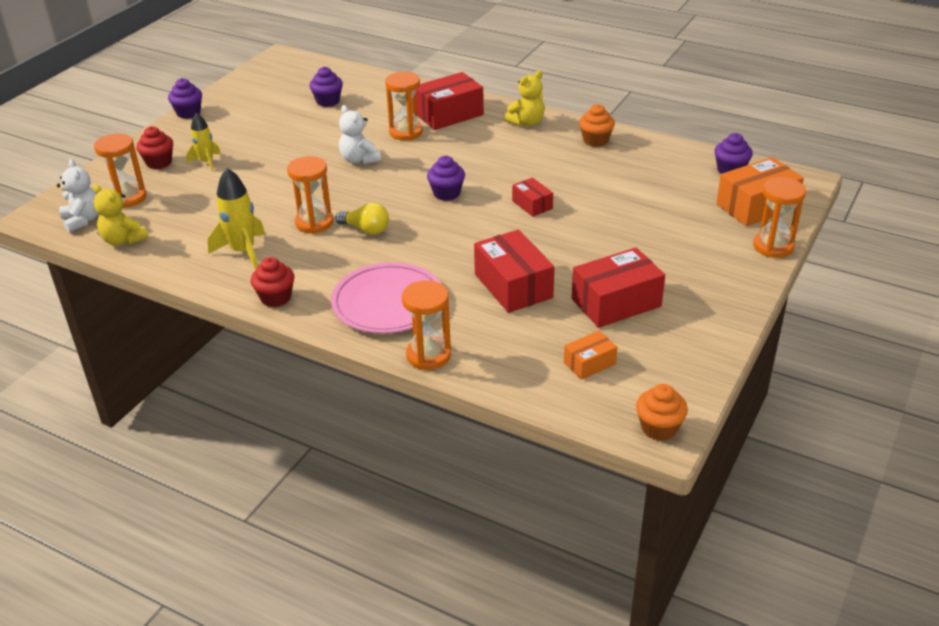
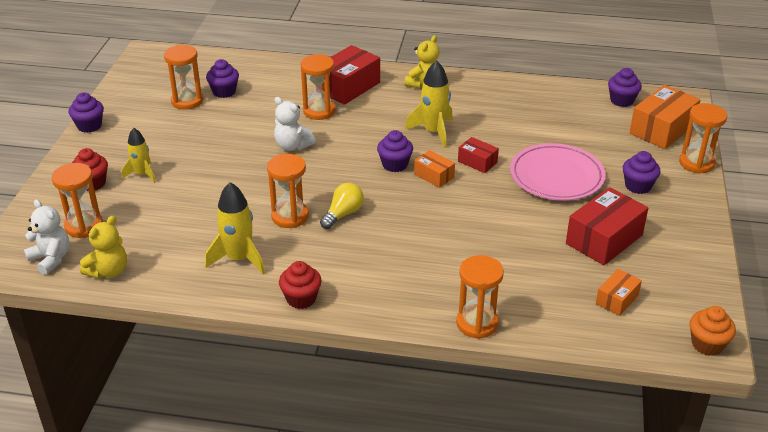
camera: 20 degrees left, 0 degrees up
(123, 240) = (109, 271): yellow teddy bear -> yellow teddy bear turned 75 degrees counterclockwise
(288, 104) = (187, 101): none -> orange hourglass
(366, 229) = (343, 214): yellow light bulb -> yellow light bulb turned 60 degrees counterclockwise
(388, 303) = (409, 281): pink plate -> pink plate (556, 176)
(479, 210) = (434, 176): none -> orange box
(506, 169) = (433, 132): none -> yellow rocket
(513, 286) = (509, 242): red box -> none
(595, 140) = (494, 91): orange cupcake -> none
(690, 257) = (638, 186): none -> purple cupcake

